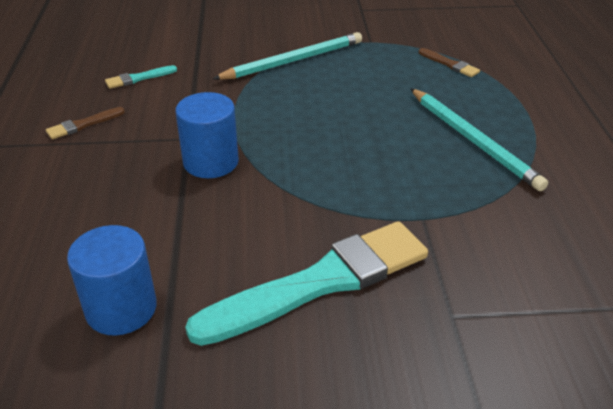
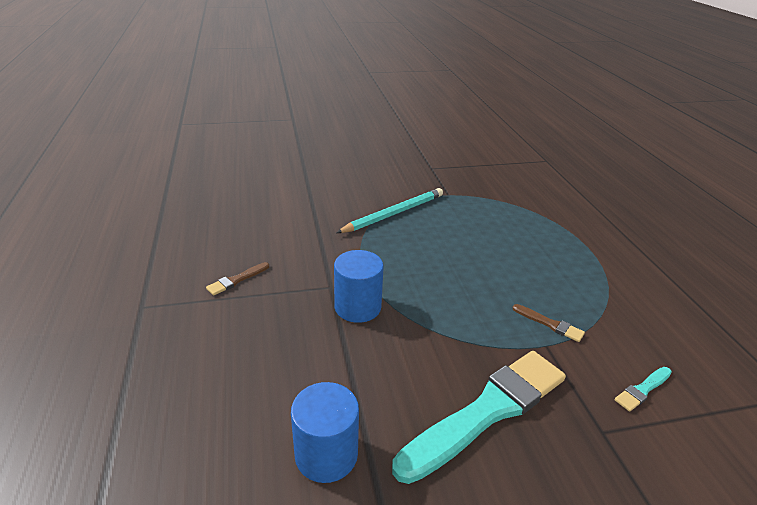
camera: 10 degrees left, 5 degrees down
(138, 78) = (271, 235): turquoise brush -> turquoise brush (642, 390)
(450, 64) = (515, 211): brown brush -> brown brush (550, 324)
(473, 140) = (558, 274): turquoise pencil -> none

